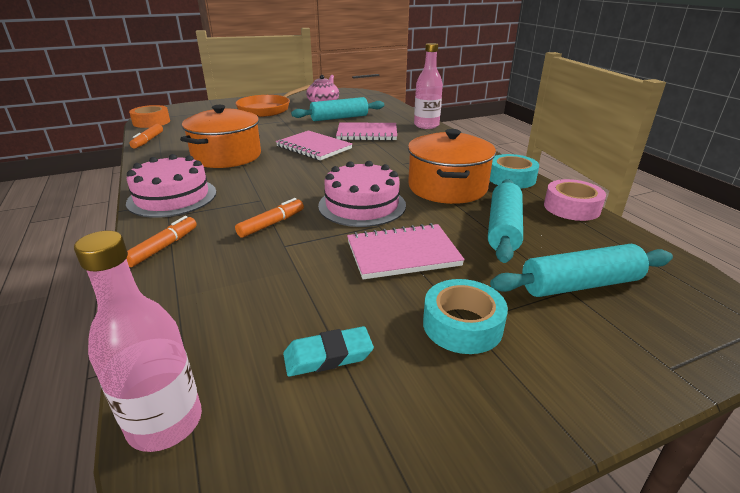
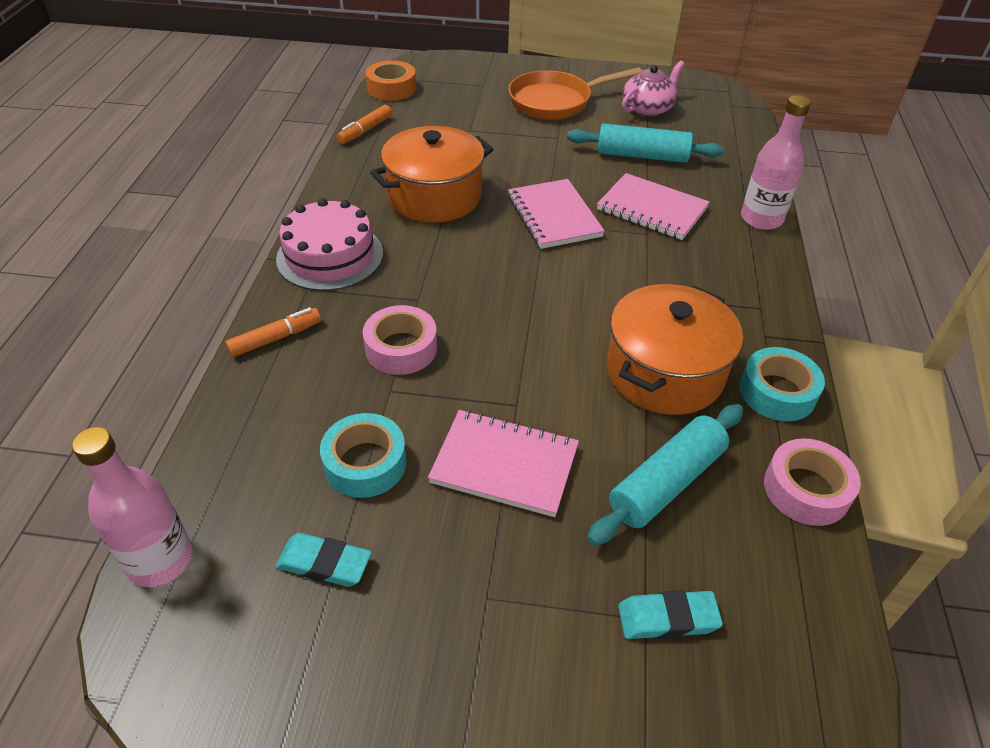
camera: 30 degrees right, 15 degrees up
(271, 224) = (401, 348): orange marker -> pink tape
(362, 205) = (525, 360): pink cake -> none
(462, 325) = (478, 598): turquoise tape -> turquoise tape (365, 463)
(580, 285) = (668, 618): turquoise rolling pin -> turquoise eraser

